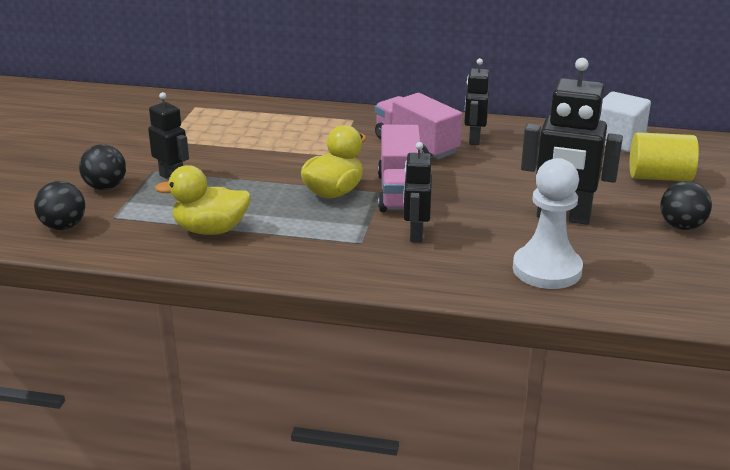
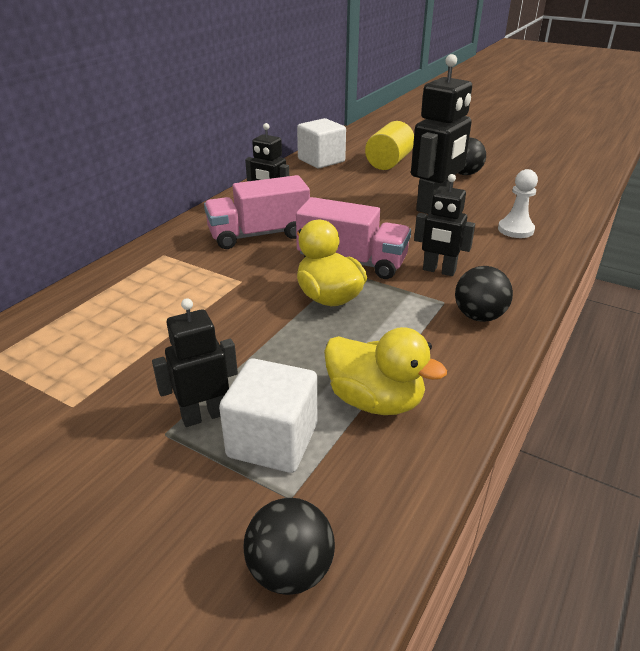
camera: 70 degrees left, 5 degrees up
(105, 187) = (180, 496): black ball -> black ball (479, 316)
(158, 203) = (273, 440): none -> white cube
(210, 230) = (375, 401): yellow duck -> yellow duck turned 75 degrees counterclockwise
(547, 269) = (515, 230): white pawn -> white pawn, size x0.61

